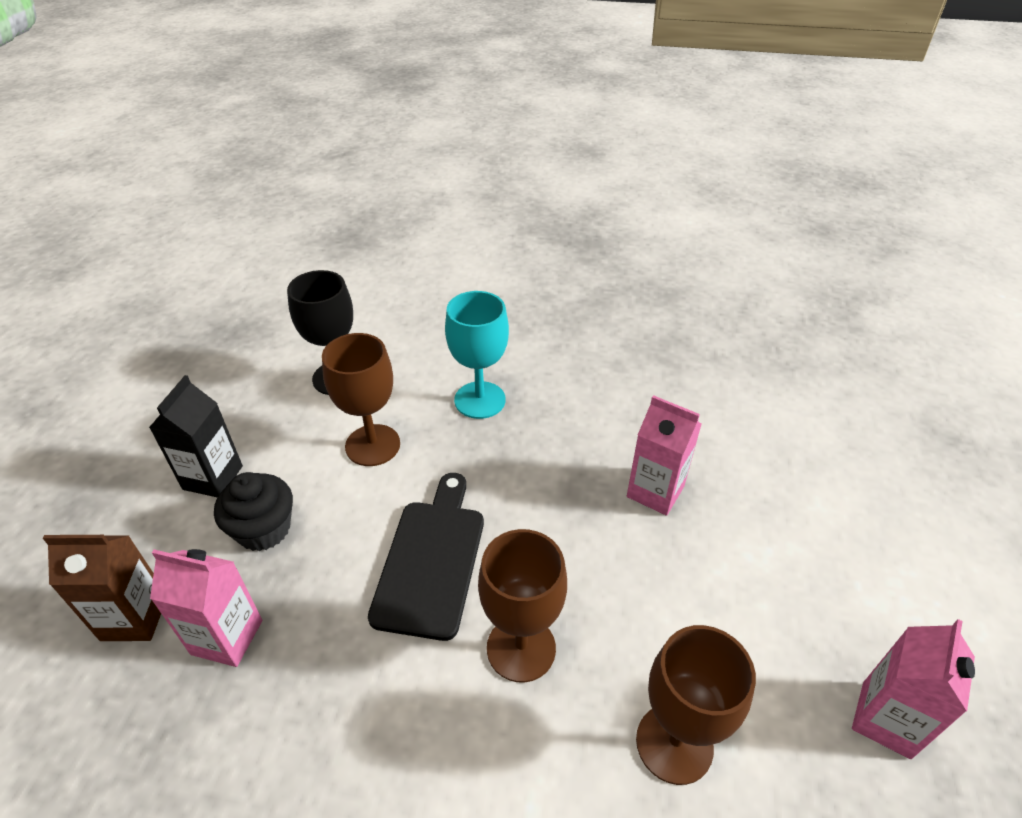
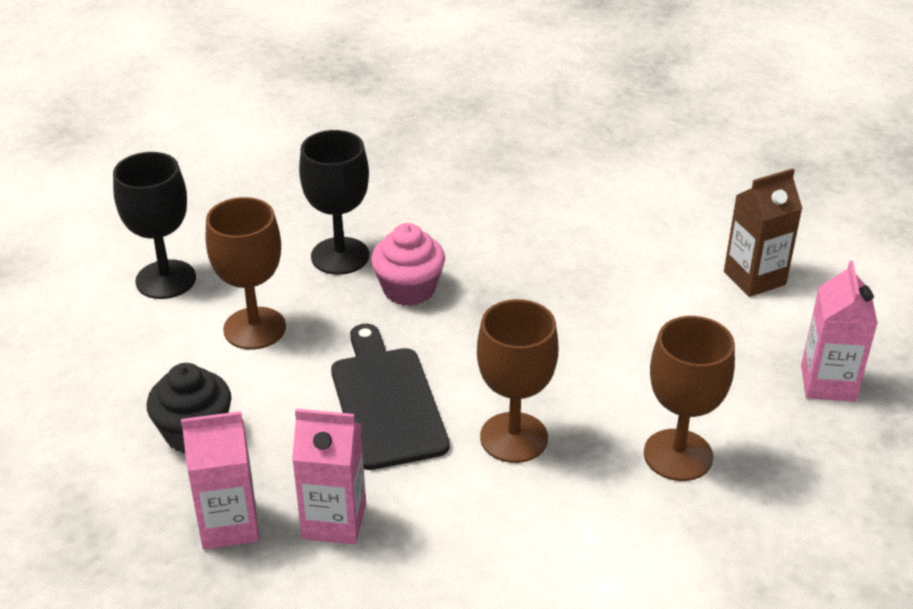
camera: 25 degrees left, 5 degrees down
(134, 617) = (118, 544): brown carton -> brown carton (754, 278)
(213, 477) = (99, 409): black carton -> none
(480, 400) = (340, 256): turquoise goblet -> black goblet
(517, 451) = (409, 289): none -> pink cupcake
(655, 491) = (561, 283): pink carton -> pink carton (334, 521)

